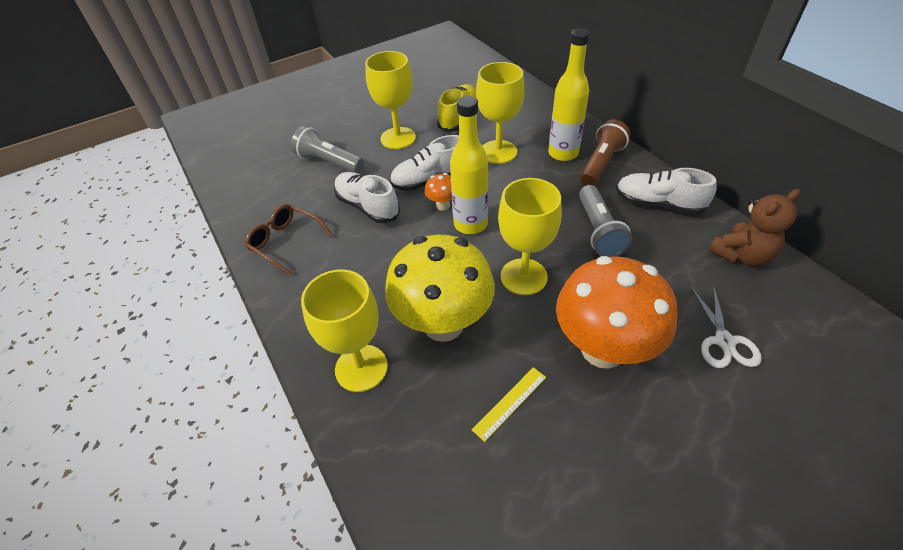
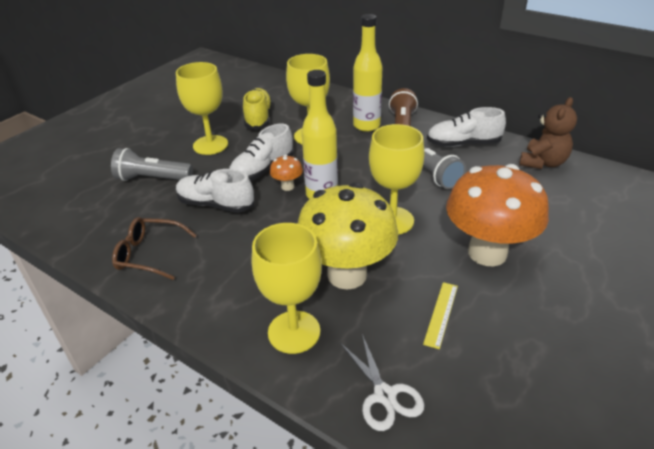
camera: 25 degrees left, 10 degrees down
(724, 341) = (568, 221): white scissors -> white scissors (384, 395)

